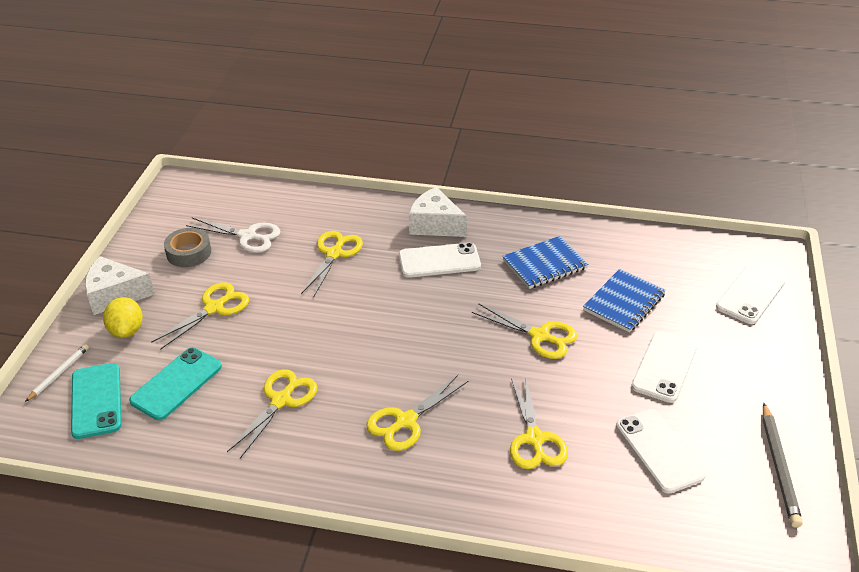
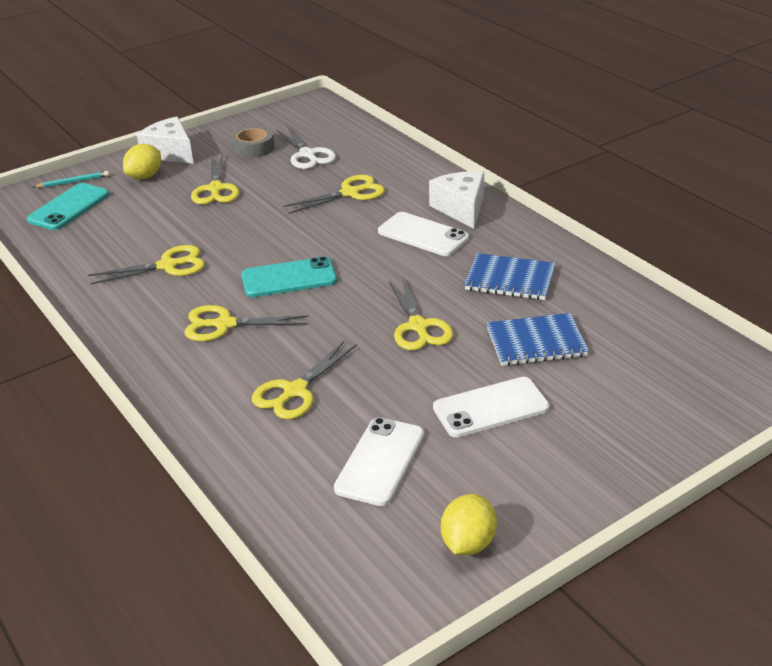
camera: 45 degrees right, 5 degrees down
(59, 373) = (73, 182): white pencil -> turquoise pencil
(176, 383) = (124, 222): turquoise phone -> turquoise phone (289, 278)
(214, 308) = (215, 189): yellow scissors -> yellow scissors turned 90 degrees clockwise
(750, 294) = (681, 403): white phone -> none
(779, 467) = (468, 543): grey pencil -> yellow lemon

